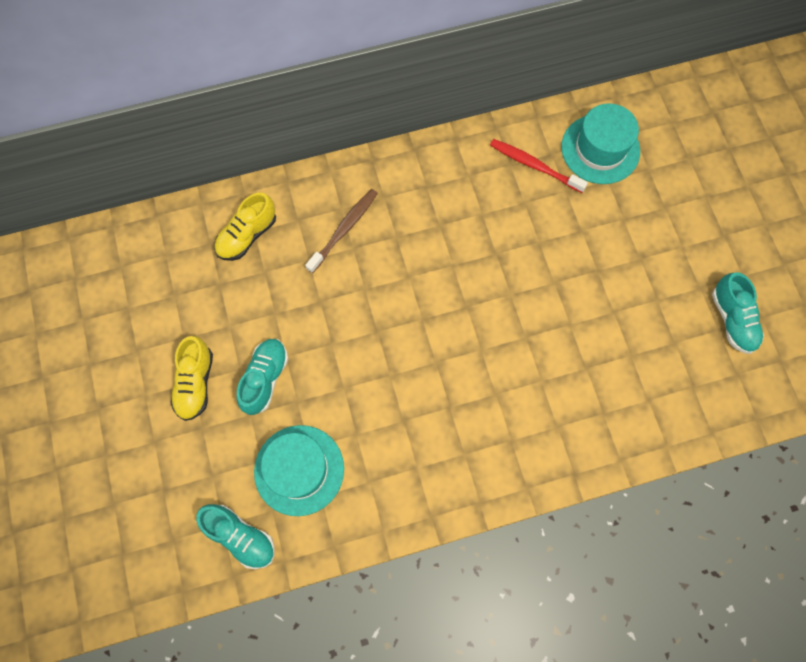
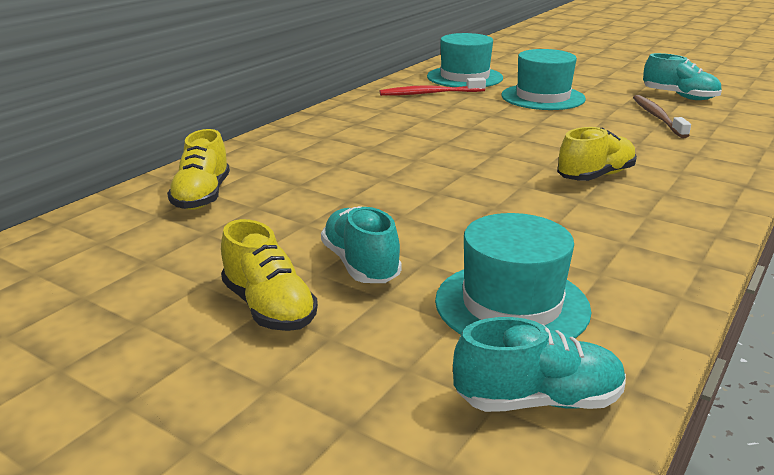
camera: 40 degrees left, 45 degrees down
(344, 229) = (311, 160): brown toothbrush -> brown toothbrush (657, 117)
(494, 387) = (595, 176): none -> yellow shoe
(615, 238) = (543, 97): none -> turquoise hat

